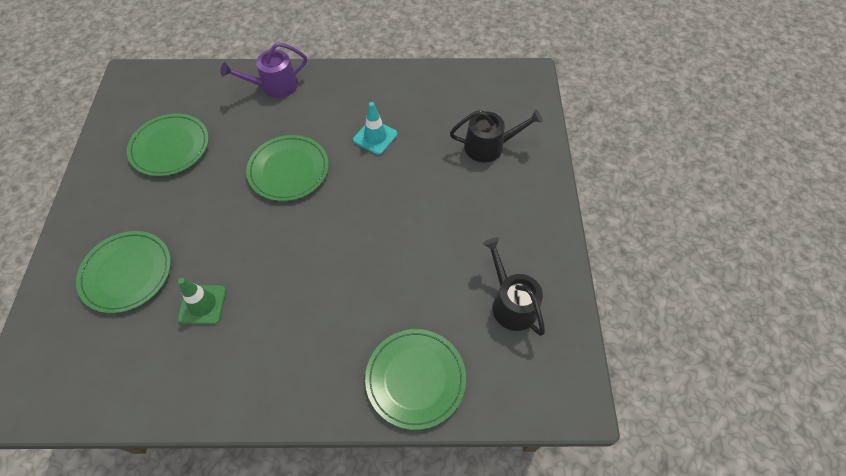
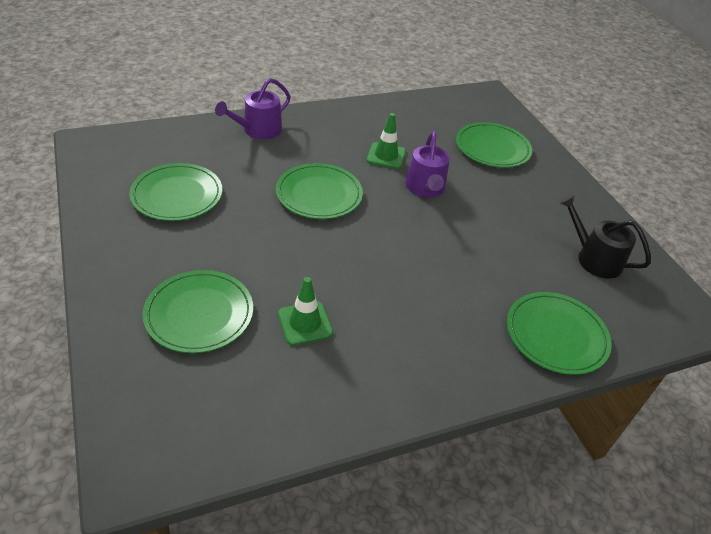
camera: 25 degrees left, 15 degrees down
(375, 137) = (386, 156): turquoise traffic cone -> green traffic cone
(391, 183) = (425, 188): none -> purple watering can
(489, 146) = (492, 148): black watering can -> green plate

